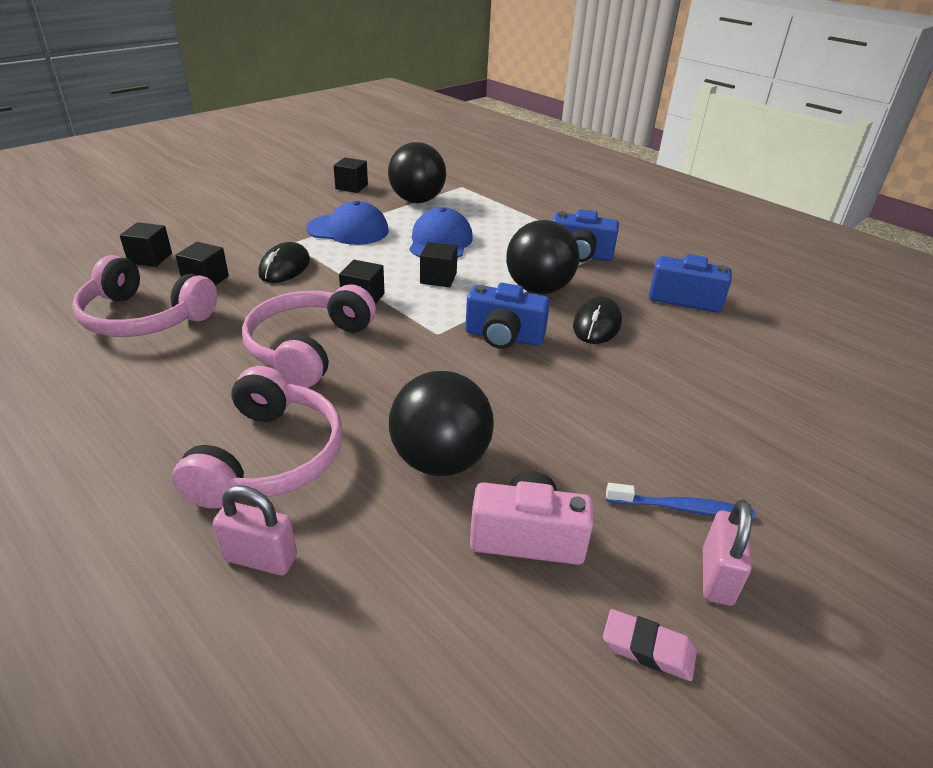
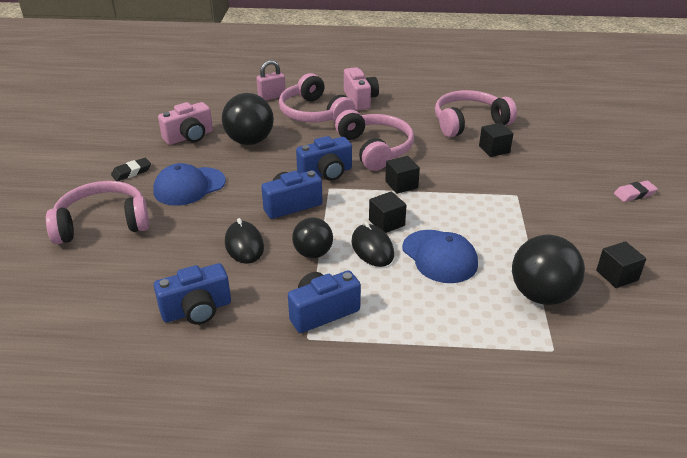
camera: 140 degrees right, 0 degrees up
(150, 258) = (548, 143): black cube -> none
(158, 441) = (360, 100): none -> pink camera
(285, 267) = (478, 177): black mouse -> black mouse (372, 248)
(348, 230) = (513, 226): blue cap -> blue cap (189, 186)
(414, 350) = (326, 173): none -> blue camera
(538, 289) = (313, 253): black ball -> black ball, size x0.64
(648, 648) = (125, 132): pink eraser -> pink eraser (634, 194)
(681, 508) = (131, 172): blue toothbrush -> black eraser
(717, 577) = (107, 158): pink padlock -> none
(758, 433) = (103, 223): none -> pink headphones

